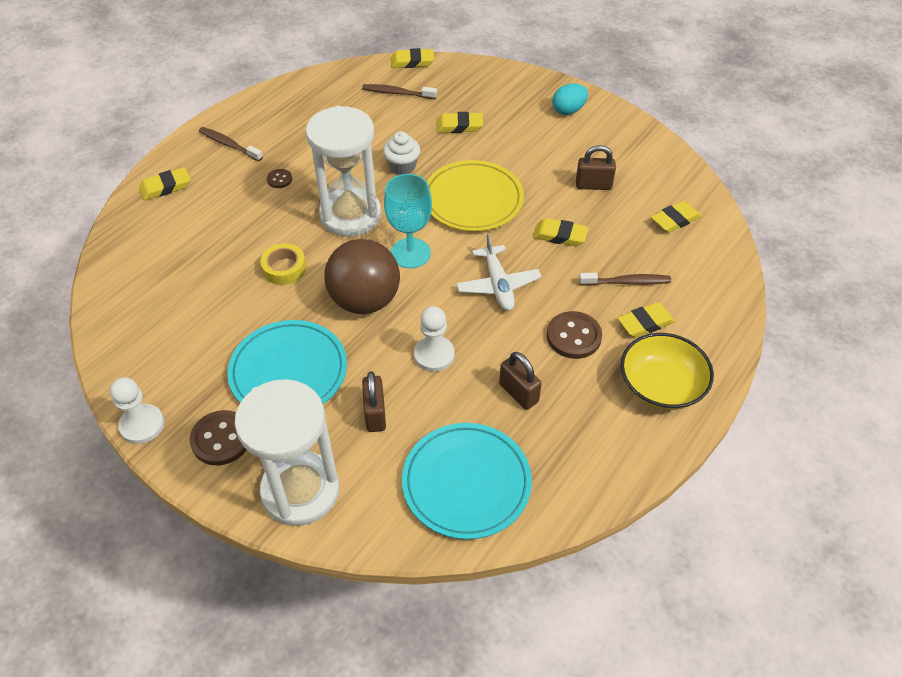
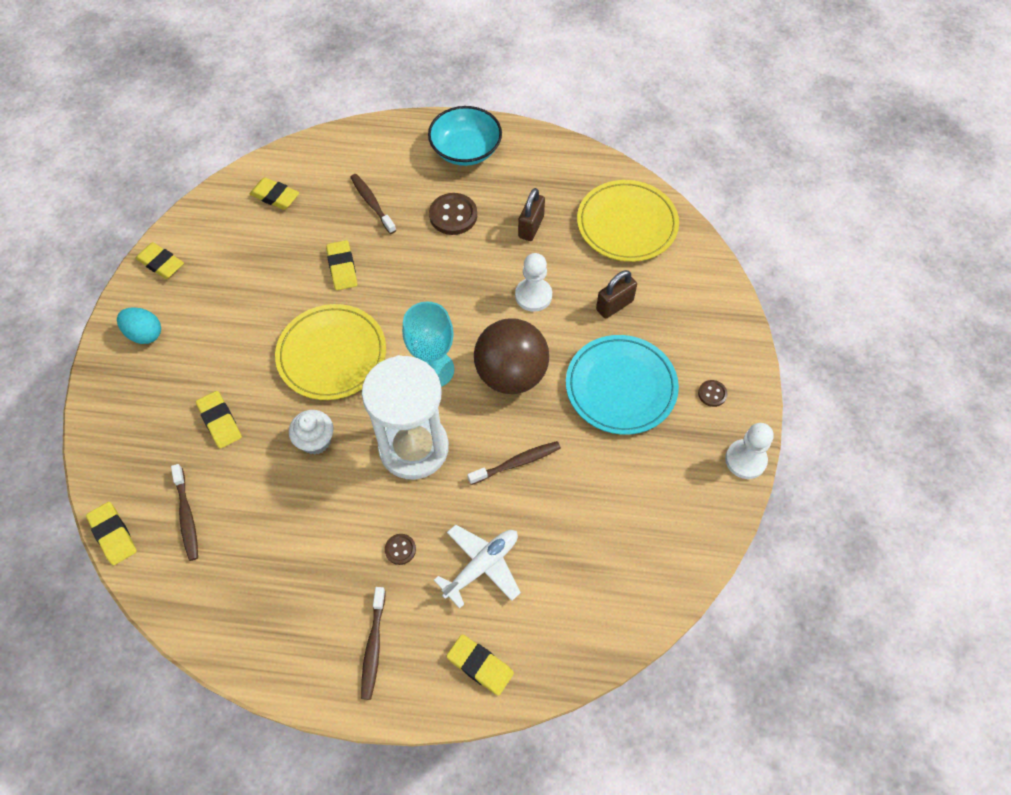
camera: 120 degrees left, 10 degrees up
(221, 439) = (712, 394): brown button -> brown button, size x0.53
(284, 268) = (517, 463): yellow tape -> brown toothbrush
(300, 490) = (709, 316): white hourglass -> none
(466, 483) = (627, 224): turquoise plate -> yellow plate
(498, 285) = (430, 287): white plane -> white plane (482, 566)
(593, 185) = (258, 269): brown padlock -> none
(645, 323) = (410, 178): yellow eraser -> yellow eraser (161, 263)
(661, 386) = (465, 150): yellow bowl -> turquoise bowl

